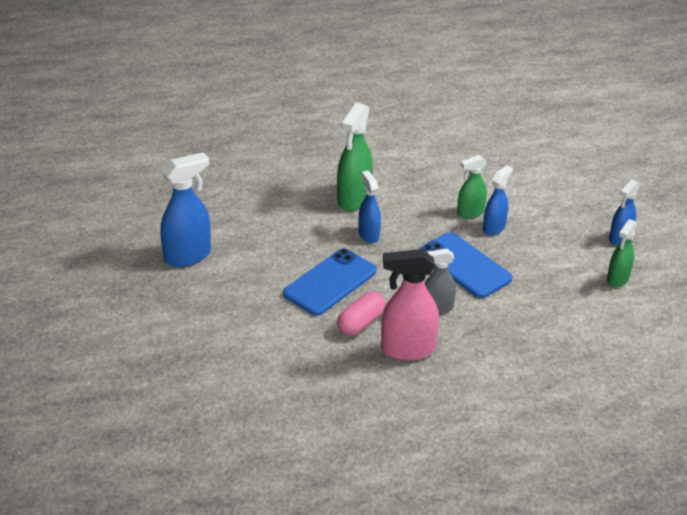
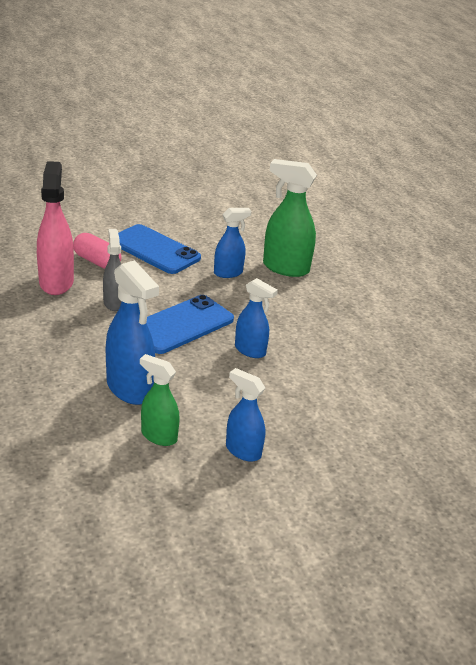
camera: 85 degrees right, 5 degrees down
(188, 256) = (190, 191): blue spray bottle -> blue spray bottle (130, 389)
(470, 213) = (276, 337): green spray bottle -> none

